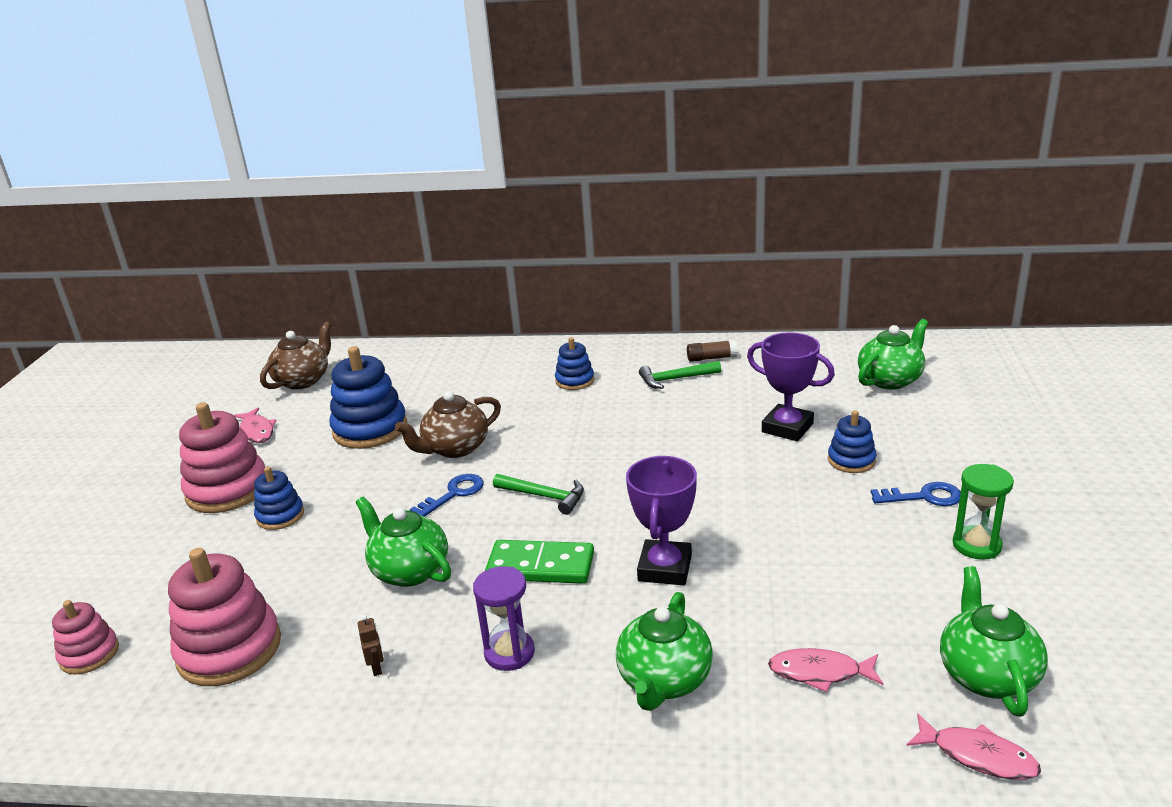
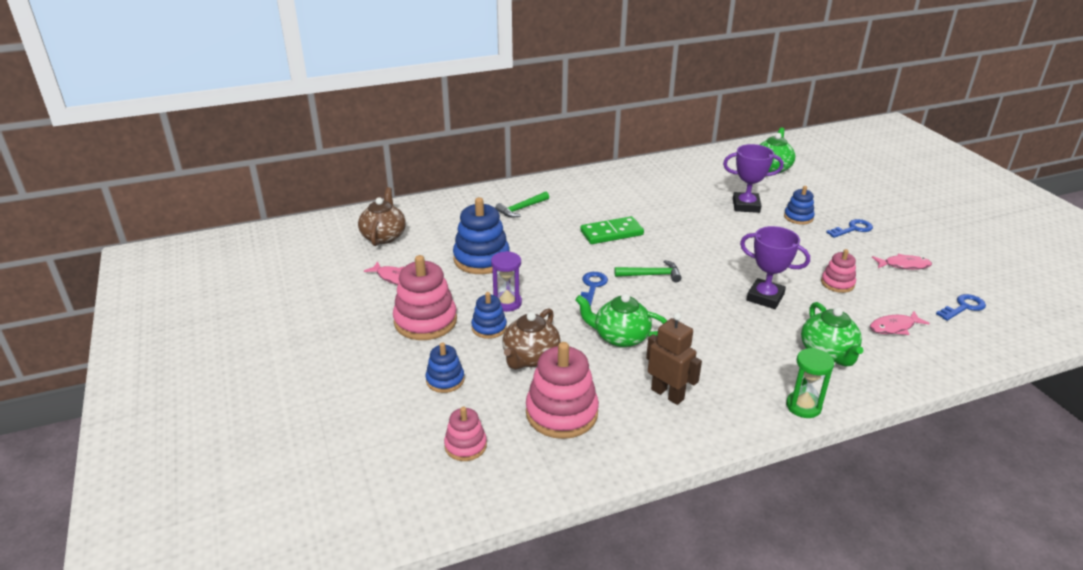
camera: 30 degrees left, 5 degrees up
(376, 667) = (667, 394): brown robot -> brown robot, size x2.22
(455, 448) = (558, 259): brown teapot -> brown teapot (530, 357)
(509, 653) = (733, 364): purple hourglass -> purple hourglass (507, 303)
(540, 566) = (696, 314): green domino -> green domino (611, 233)
(574, 381) = (586, 201): blue stacking toy -> blue stacking toy (445, 380)
(665, 568) = (765, 297): purple trophy -> purple trophy turned 45 degrees counterclockwise
(675, 379) = (649, 189): green hammer -> green hammer (521, 209)
(711, 358) = (657, 172): brown glue stick -> none
(802, 576) = (837, 283): none -> pink stacking toy
(976, 545) = (900, 248): green hourglass -> green hourglass (803, 406)
(977, 756) = (993, 343): pink fish -> pink fish (903, 265)
(987, 675) = (963, 307): green teapot -> blue key

